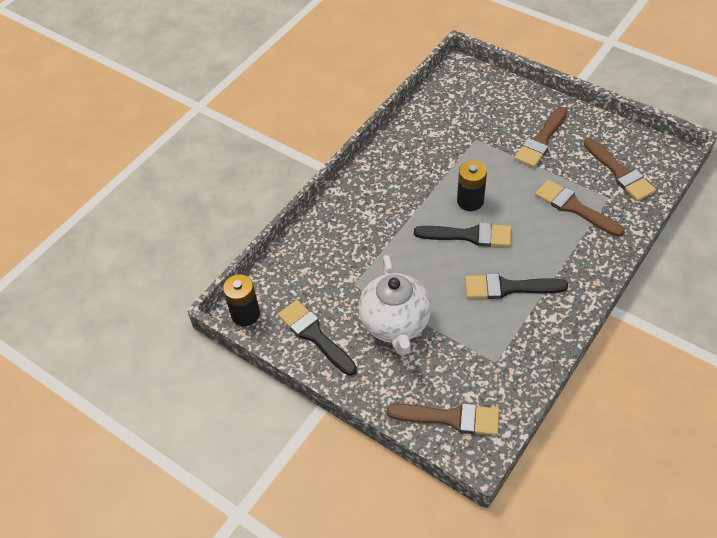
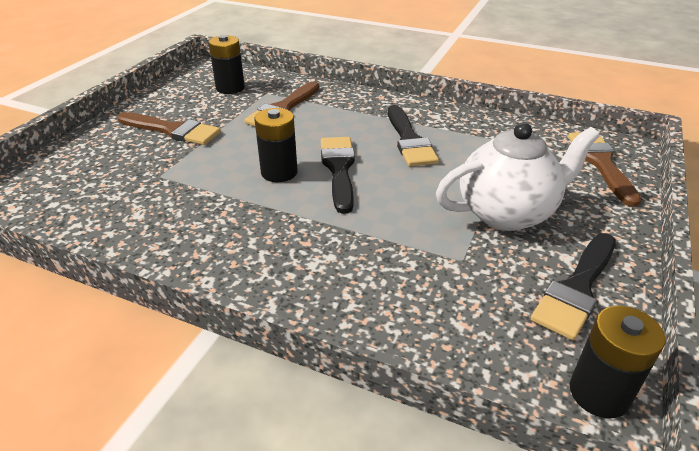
camera: 105 degrees left, 15 degrees down
(620, 172) = (230, 88): brown brush -> black battery

